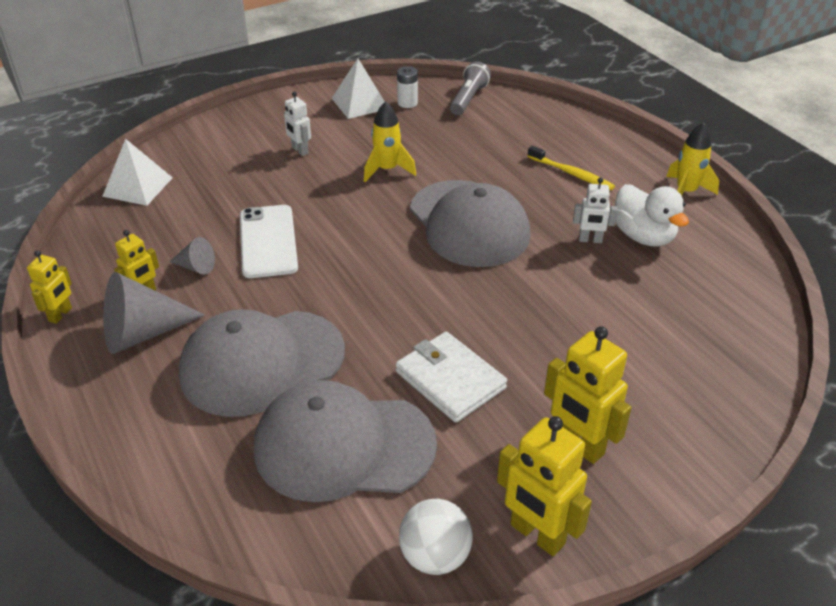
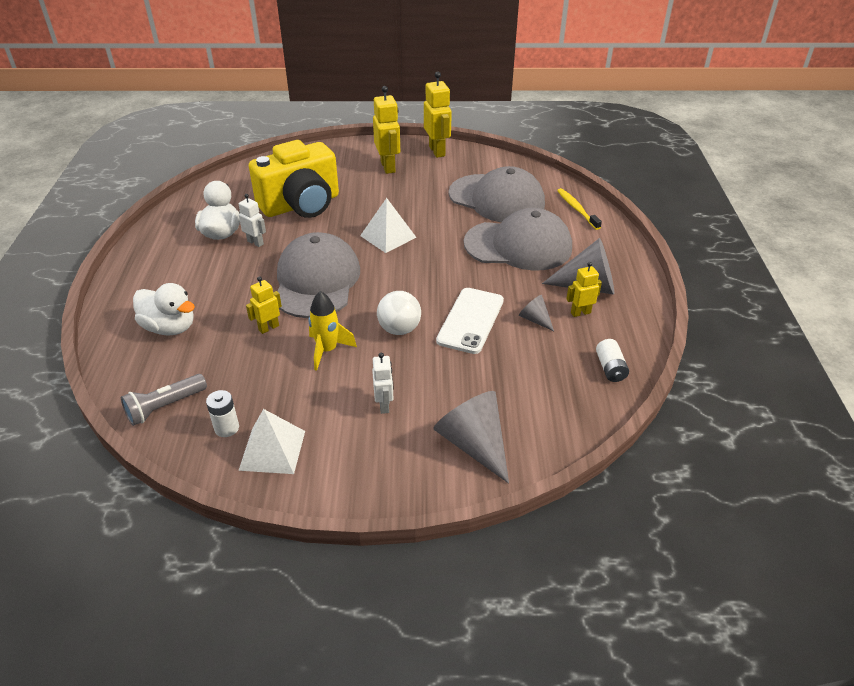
camera: 150 degrees left, 0 degrees up
(60, 315) = (644, 318): yellow robot -> yellow robot (268, 328)
(96, 245) = (610, 368): none -> white battery
(138, 187) = (560, 421): white pyramid -> white pyramid (388, 236)
(207, 151) = (474, 444): none -> grey cone
(435, 556) = (483, 158): white ball -> white ball (399, 329)
(450, 380) = (421, 205): white wallet -> none
(546, 140) = (170, 327): none -> white duck
(571, 174) = (196, 290): yellow toothbrush -> yellow toothbrush (577, 209)
(610, 312) = (301, 205): none -> yellow camera
(686, 192) = (148, 248): yellow rocket -> none

